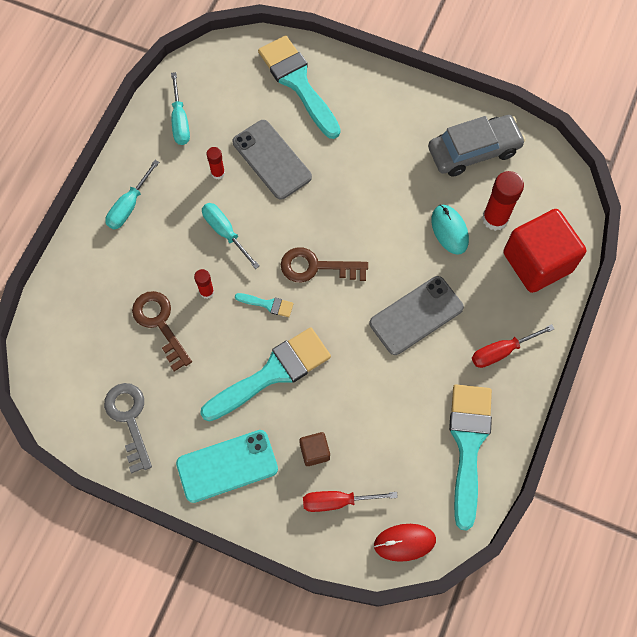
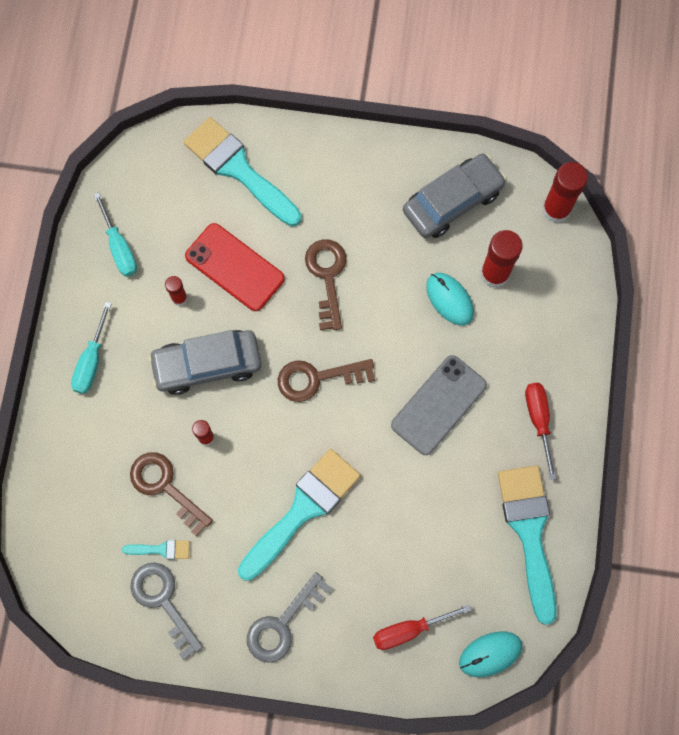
camera: 15 degrees left, 5 degrees up
(225, 232) = (207, 365): turquoise screwdriver -> grey car
(227, 466) = (283, 624): turquoise phone -> grey key
(268, 304) = (276, 434): turquoise brush -> turquoise brush (161, 549)
(271, 160) = (234, 267): grey phone -> red phone
(314, 451) = (371, 583): brown cube -> none
(348, 186) = (327, 277): none -> brown key
(404, 542) = (490, 654): red mouse -> turquoise mouse
(501, 351) = (538, 421): red screwdriver -> red screwdriver turned 120 degrees clockwise
(537, 262) = (551, 311): red cube -> none
(563, 179) = (556, 209): none -> red glue stick

